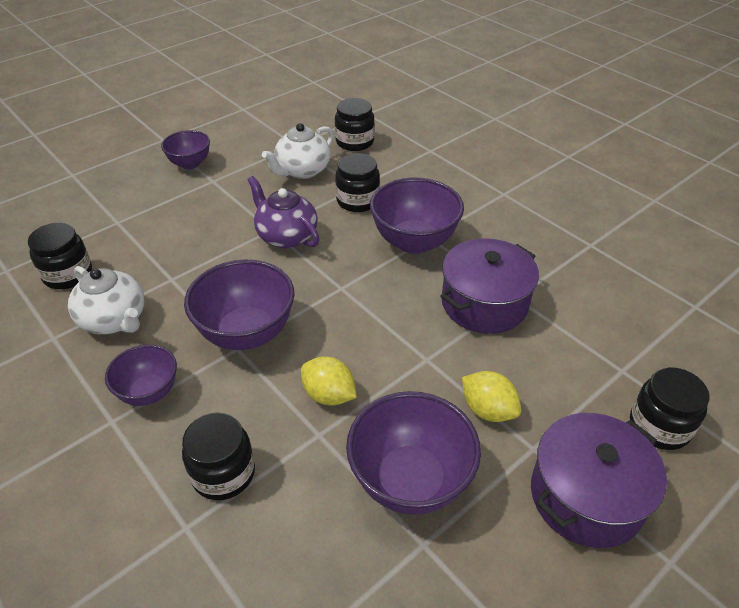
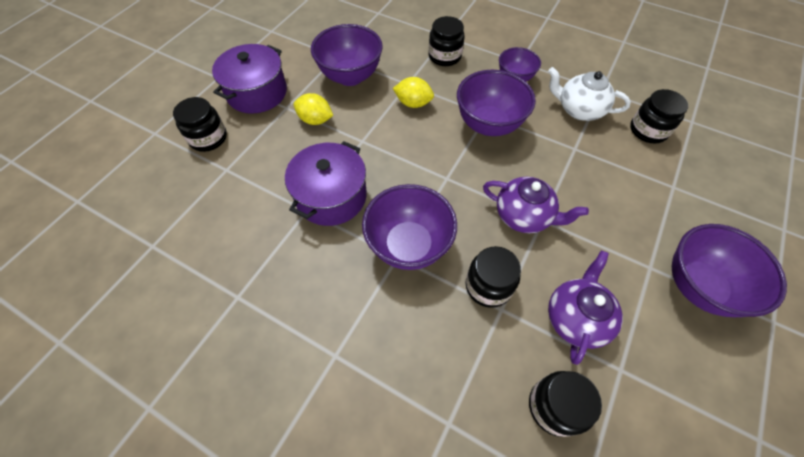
camera: 160 degrees right, 15 degrees up
(190, 164) = (698, 286): purple bowl -> purple bowl, size x1.66
(302, 170) = (576, 318): white teapot -> purple teapot

